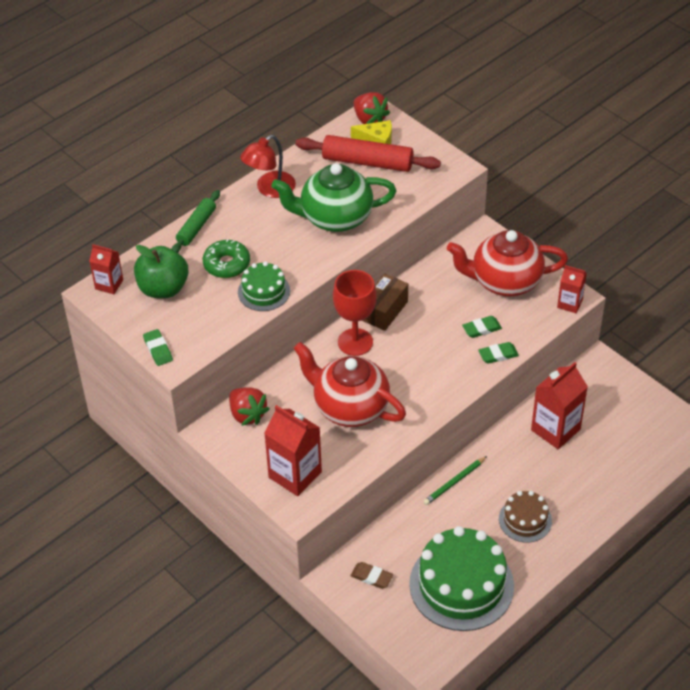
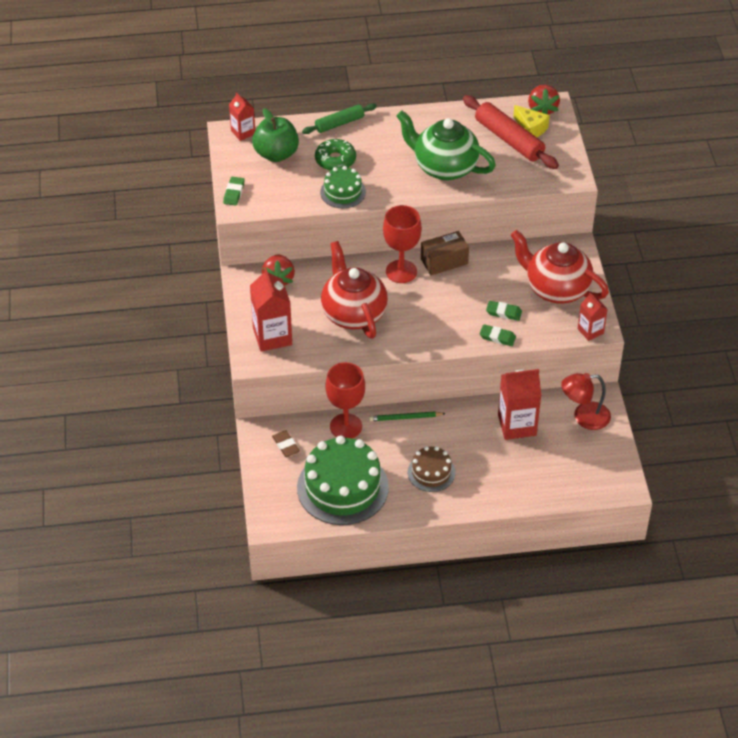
camera: 35 degrees right, 0 degrees up
(269, 189) = (417, 123): red lamp -> red lamp (584, 417)
(409, 523) = (346, 426): none -> red goblet

